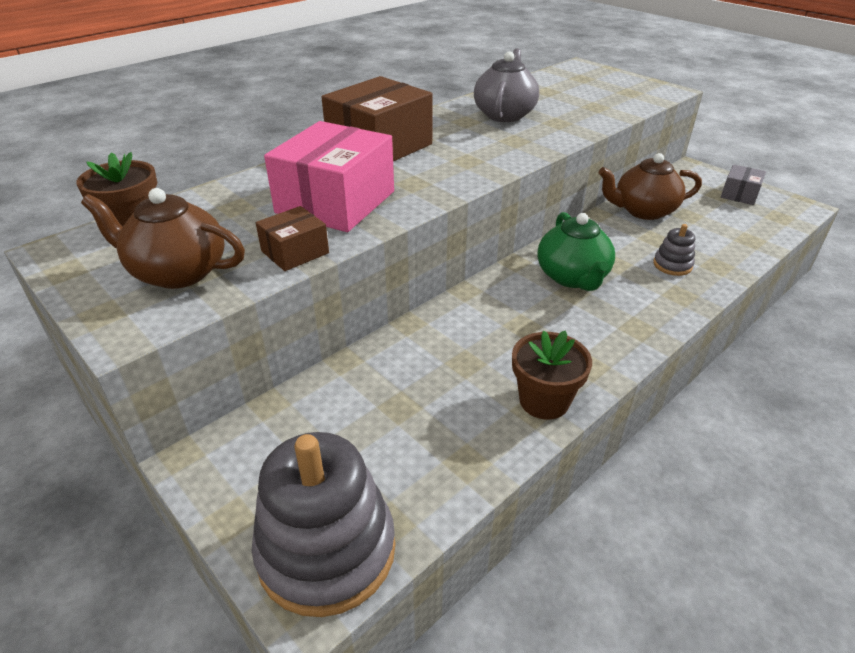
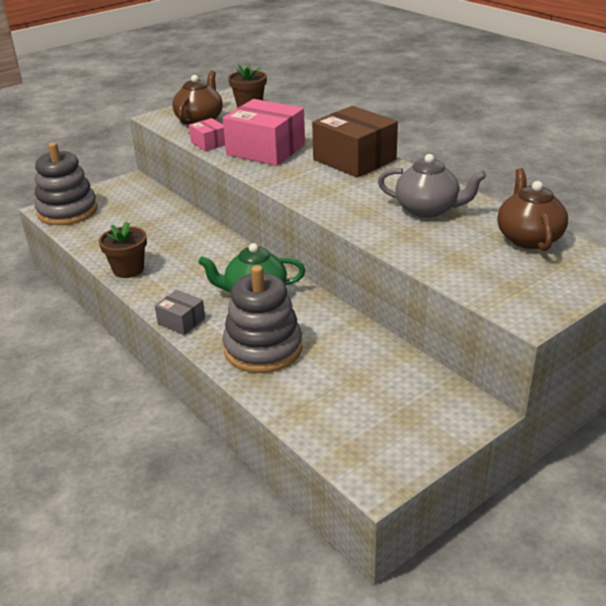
camera: 95 degrees right, 5 degrees down
(295, 252) = (209, 143): brown box -> pink box
(643, 211) = (366, 350): brown teapot -> brown teapot (528, 238)
(672, 265) = (263, 348): grey stacking toy -> grey stacking toy, size x2.23
(739, 194) = (408, 434): grey box -> grey box (181, 321)

